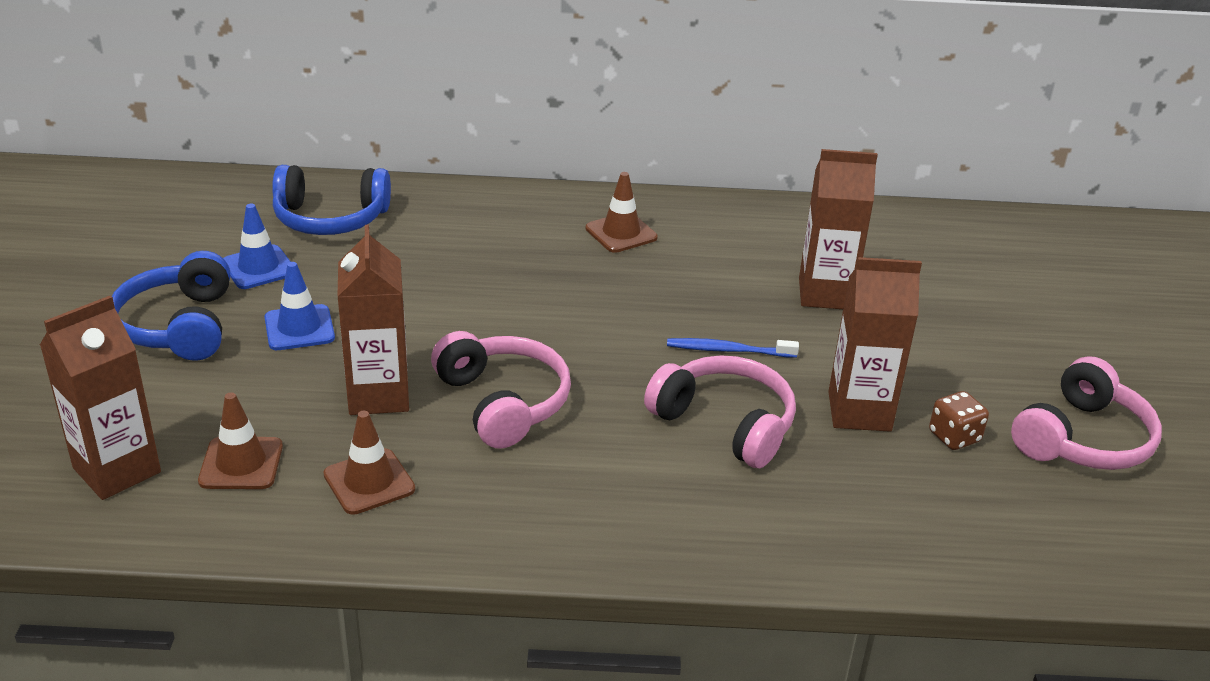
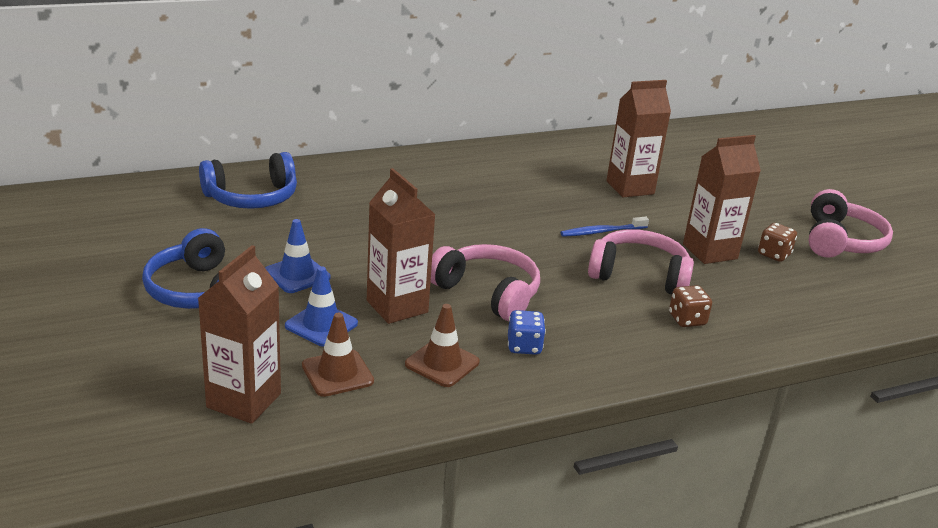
camera: 25 degrees left, 5 degrees down
(259, 268) = (226, 240): blue traffic cone -> blue traffic cone (321, 325)
(486, 485) = (524, 346): none -> blue dice
(621, 233) = (469, 173): brown traffic cone -> none
(736, 503) = (687, 320): none -> brown dice

